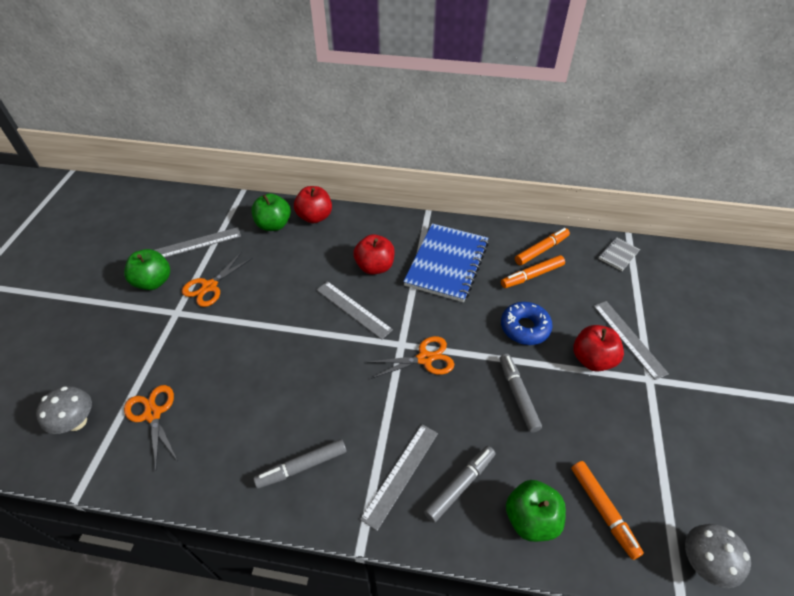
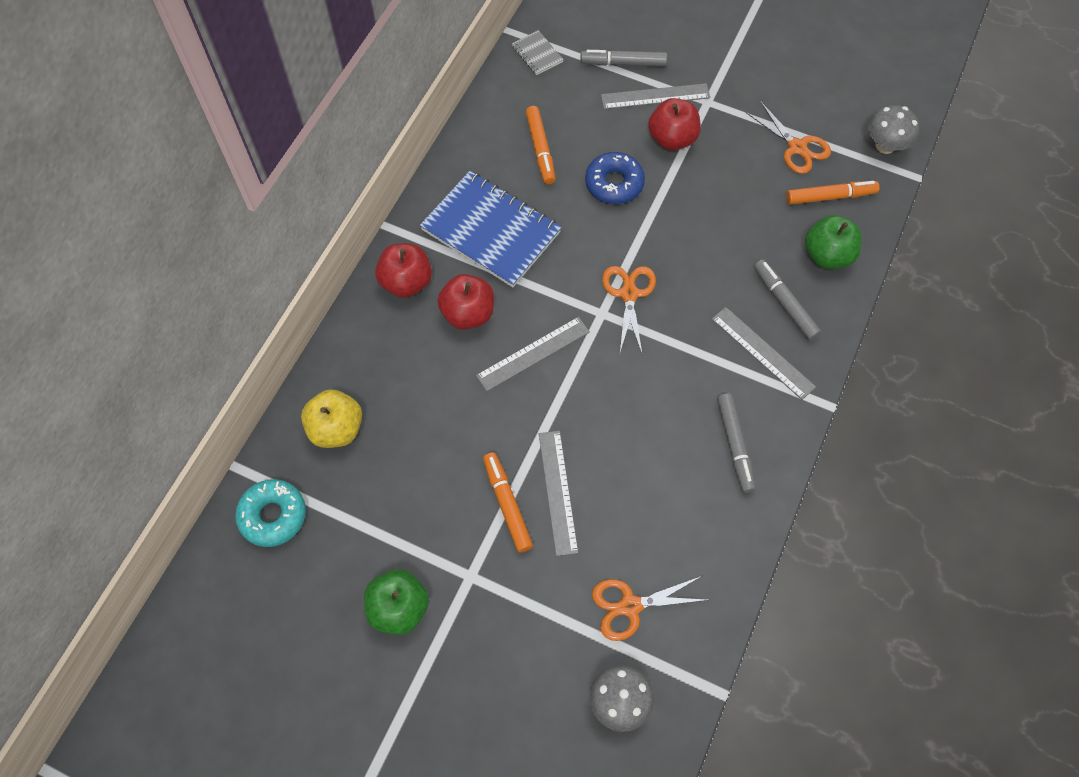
camera: 75 degrees left, 15 degrees up
(198, 243) = (337, 541): grey ruler -> grey ruler (557, 492)
(209, 287) = (435, 528): orange scissors -> orange scissors (797, 147)
(213, 213) = (273, 516): none -> turquoise donut
(274, 225) = (336, 429): green apple -> yellow apple
(315, 217) = (340, 370): red apple -> red apple (406, 282)
(518, 395) = (698, 220): grey marker -> grey marker (623, 63)
(541, 250) = (503, 125): orange marker -> orange marker (507, 504)

